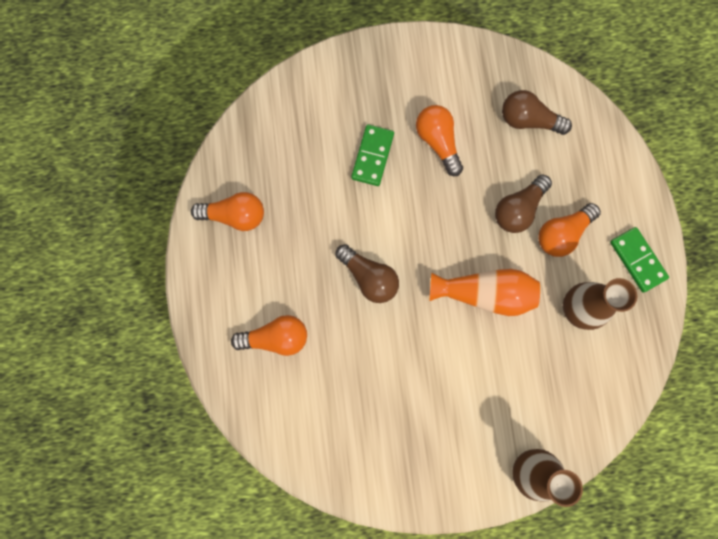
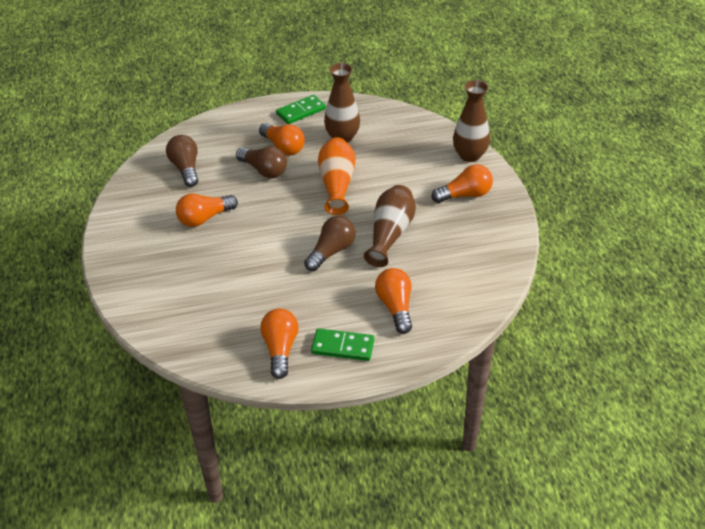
camera: 95 degrees left, 35 degrees down
(372, 156) = (218, 258): green domino -> green domino (343, 346)
(391, 347) = (390, 234): none -> brown vase
(452, 449) = (465, 195): none -> orange light bulb
(528, 120) = (186, 168): brown light bulb -> brown light bulb turned 150 degrees clockwise

